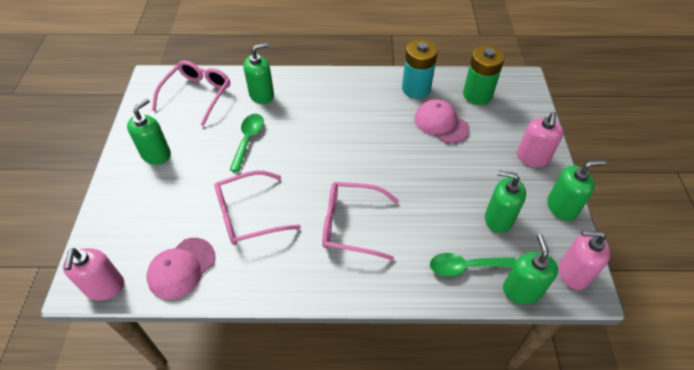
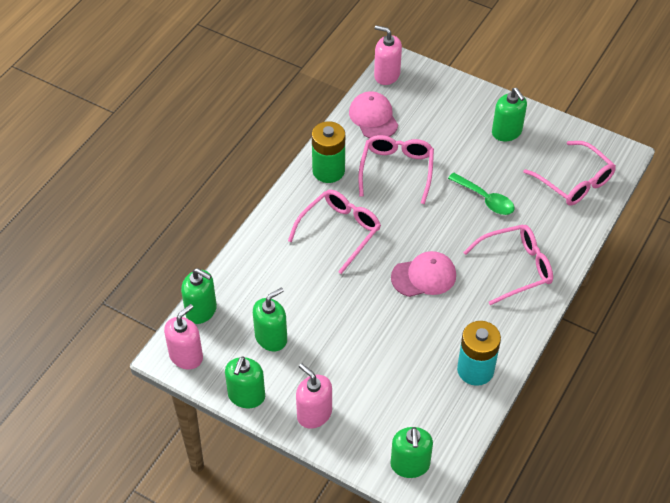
camera: 120 degrees right, 0 degrees up
(261, 95) = (545, 231): green soap dispenser -> green soap dispenser (410, 465)
(309, 98) = (516, 268): none -> pink glasses
(441, 123) = (410, 362): pink cap -> pink cap (424, 276)
(465, 267) = (247, 286): green spoon -> none
(477, 95) = (430, 423): green battery -> green battery (328, 171)

